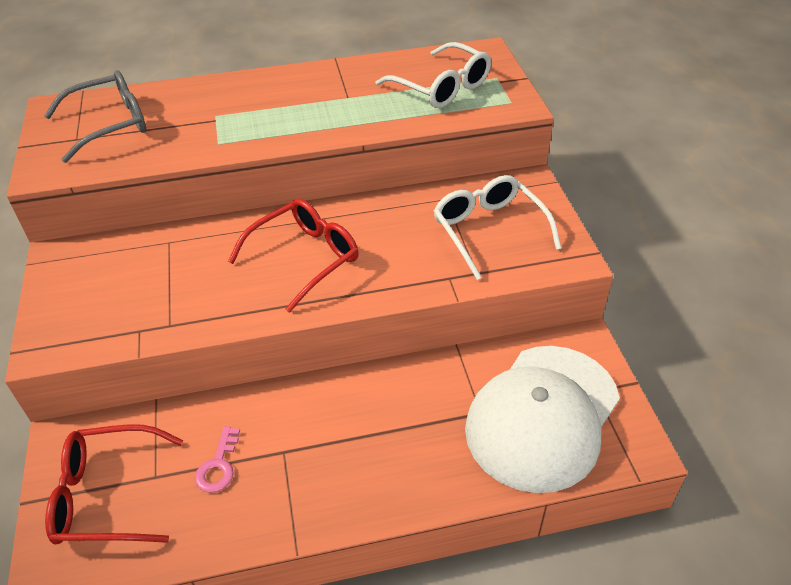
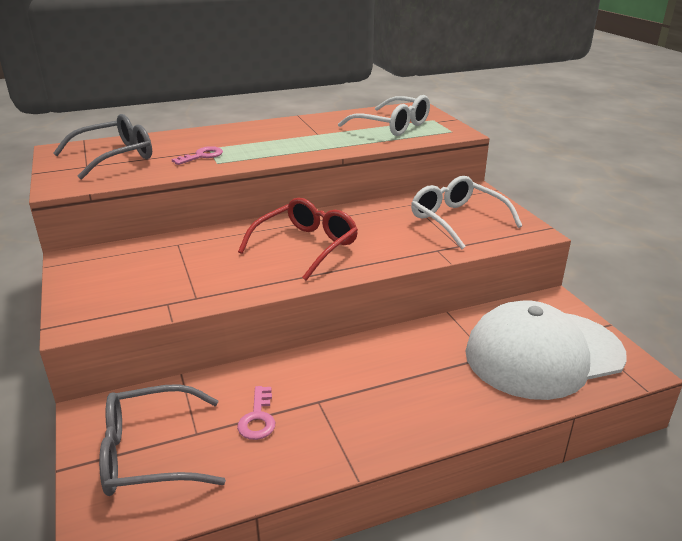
camera: 10 degrees left, 15 degrees down
(107, 495) = (150, 453): red glasses -> grey glasses
(204, 130) = (202, 156): none -> pink key
(542, 416) = (543, 354): white cap -> white cap turned 45 degrees clockwise

